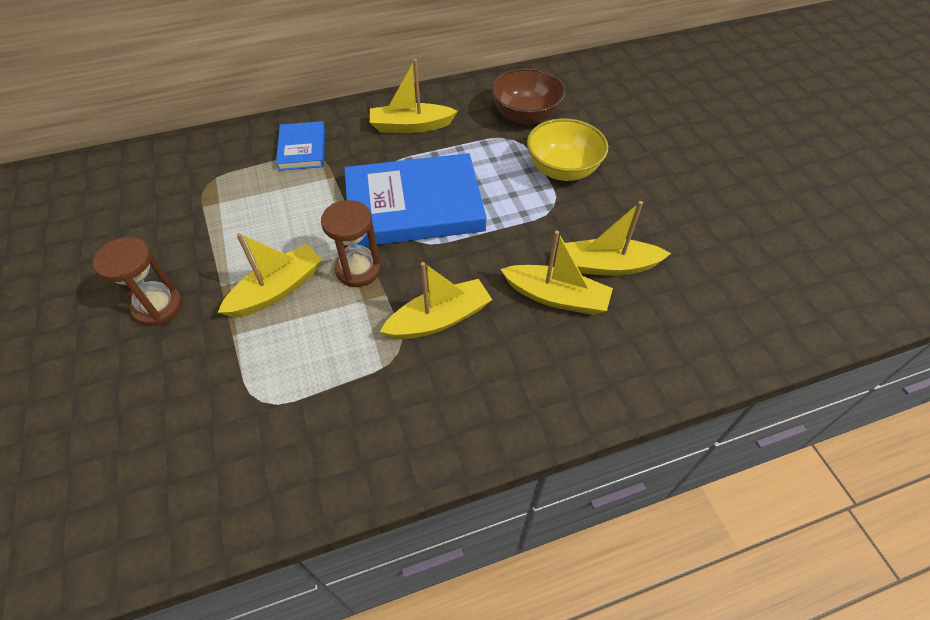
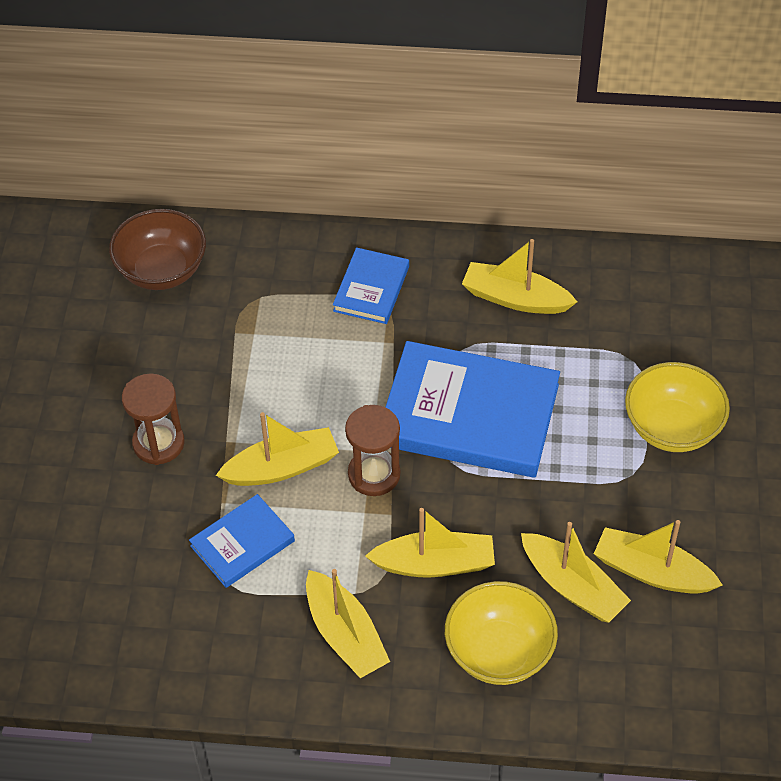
camera: 25 degrees right, 0 degrees up
(263, 362) = (242, 543): none -> blue book
(388, 406) = (345, 634): none -> yellow boat
(525, 115) = (669, 330): brown bowl -> brown bowl (162, 270)
(527, 369) = (499, 652): none -> yellow bowl

